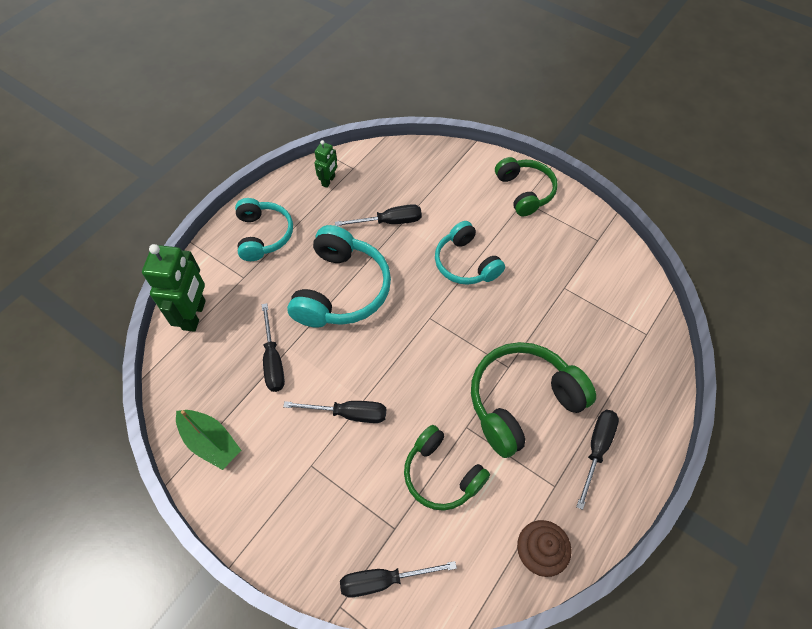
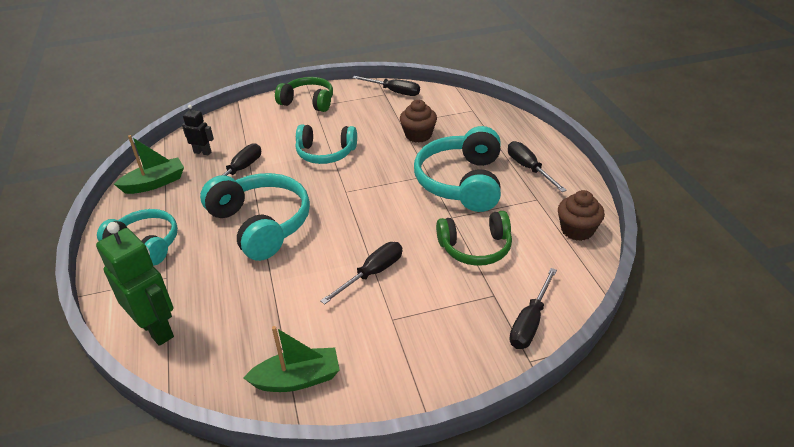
camera: 50 degrees left, 20 degrees down
(273, 360) = (271, 296): black screwdriver -> black screwdriver (394, 92)
(328, 181) = (155, 183): green robot -> green boat
(389, 178) = (202, 152): none -> black robot
(522, 402) = (461, 182): green headphones -> turquoise headphones
(559, 316) = (418, 135): none -> brown cupcake

